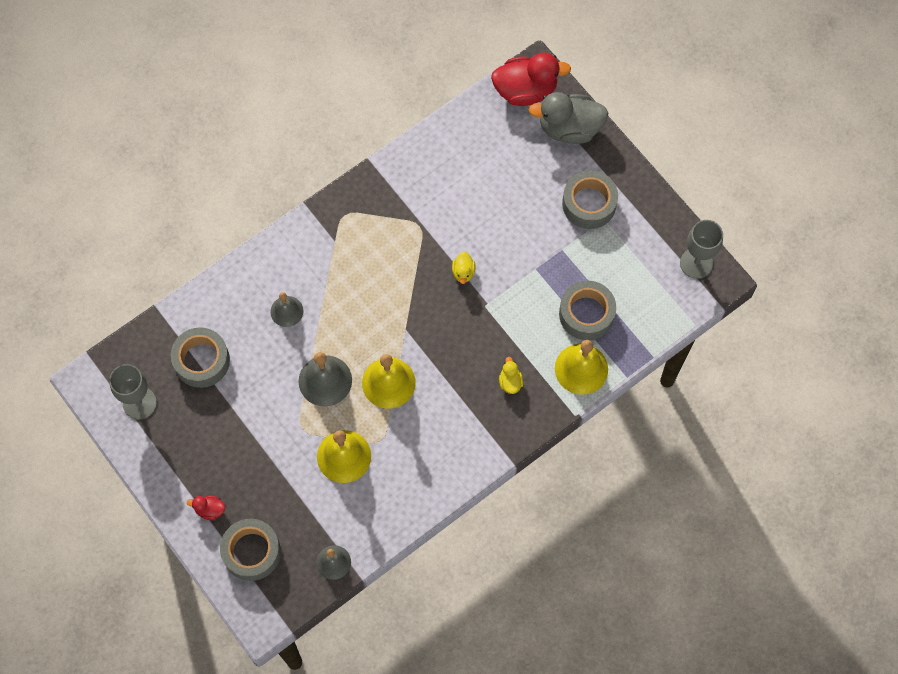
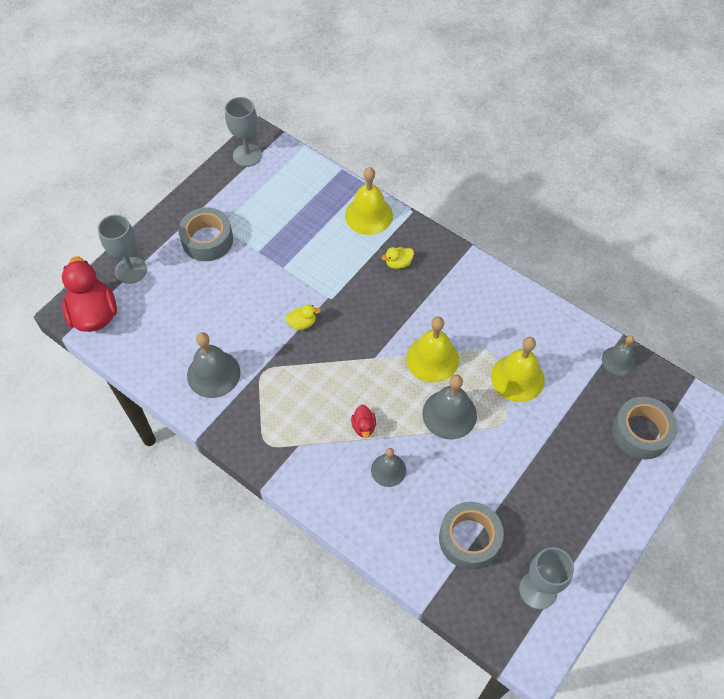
camera: 105 degrees left, 10 degrees down
(210, 510) = (618, 482): red duck -> red duck (363, 426)
(430, 183) = (213, 374): none -> grey bell
(569, 128) = (131, 270): grey duck -> grey goblet
(586, 314) = (316, 221): grey tape -> none

